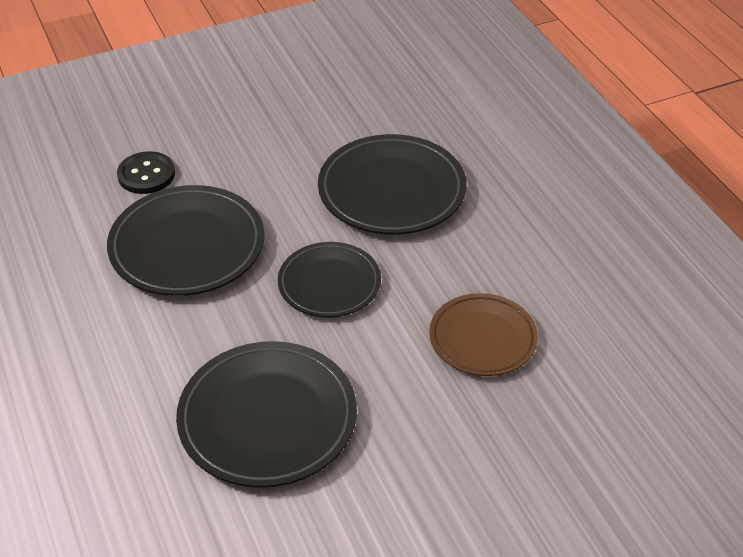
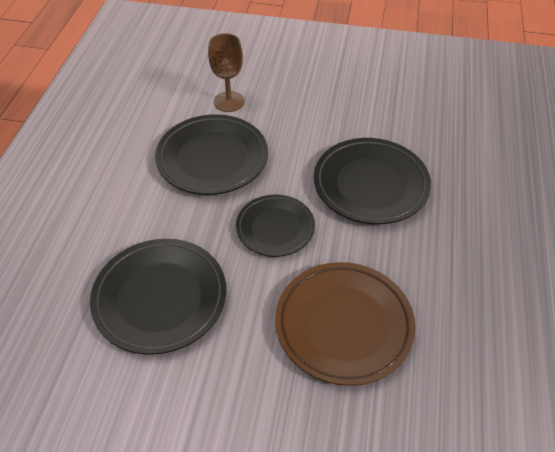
camera: 35 degrees right, 5 degrees up
(146, 174) = (229, 102): black button -> brown goblet
(482, 339) = (343, 325): brown plate -> brown plate, size x1.56

